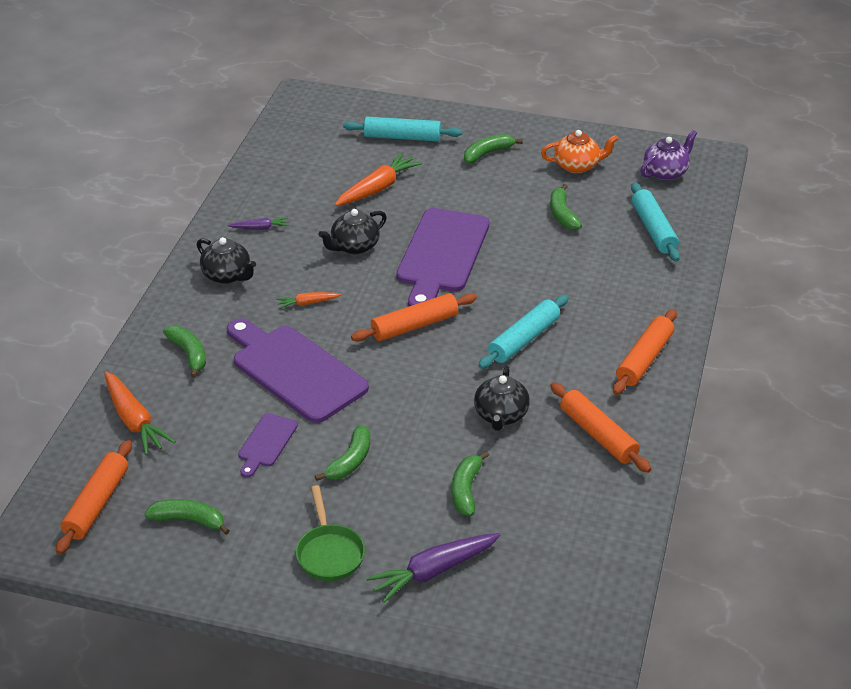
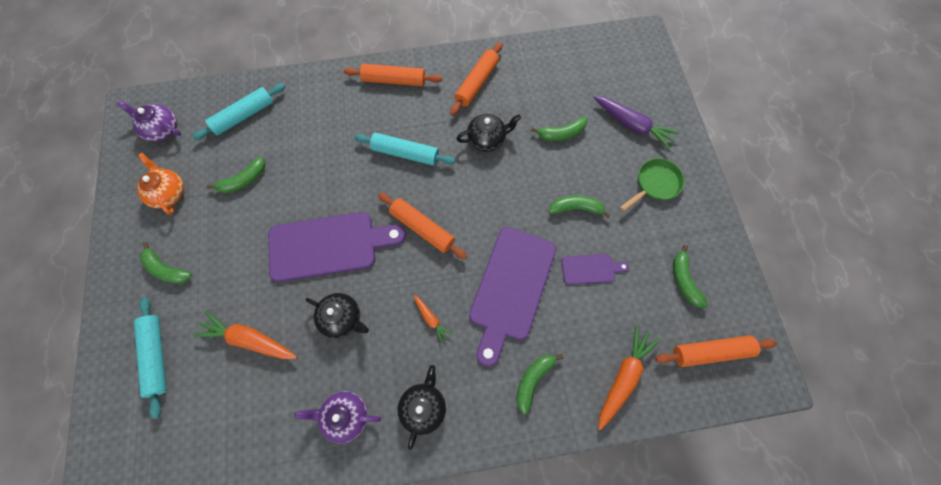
camera: 115 degrees left, 30 degrees up
(260, 228) = (345, 415): purple carrot -> purple teapot

